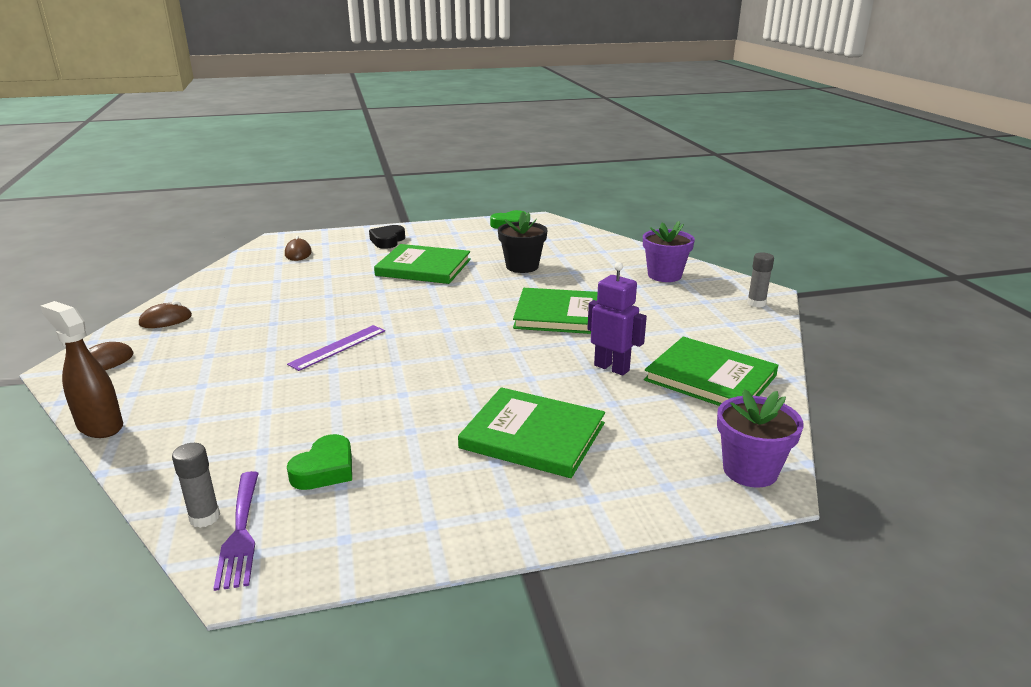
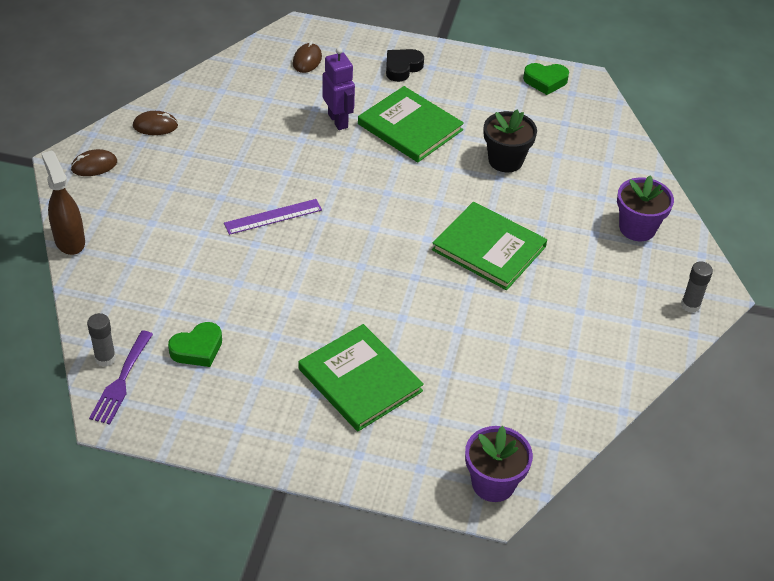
camera: 25 degrees right, 20 degrees up
(612, 368) = (478, 334): purple robot -> purple robot (338, 121)
(710, 378) = (552, 380): green book -> none

